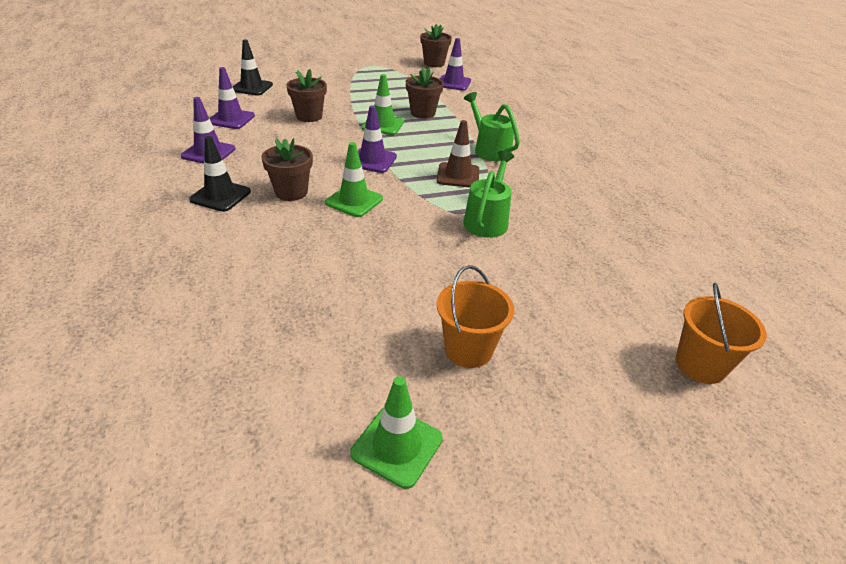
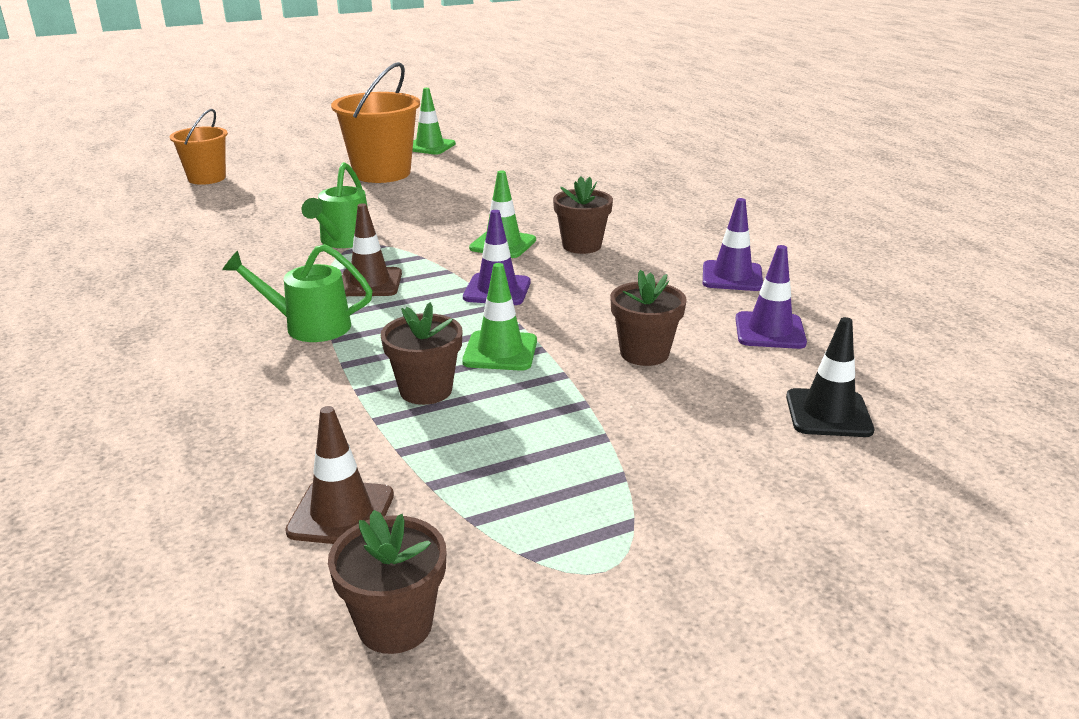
camera: 175 degrees right, 10 degrees down
(220, 196) = (657, 236): black traffic cone -> none
(453, 83) = (341, 513): purple traffic cone -> brown traffic cone
(468, 349) = (382, 173): orange bucket -> orange bucket, size x1.59
(489, 149) = (308, 326): green watering can -> green watering can turned 135 degrees clockwise

